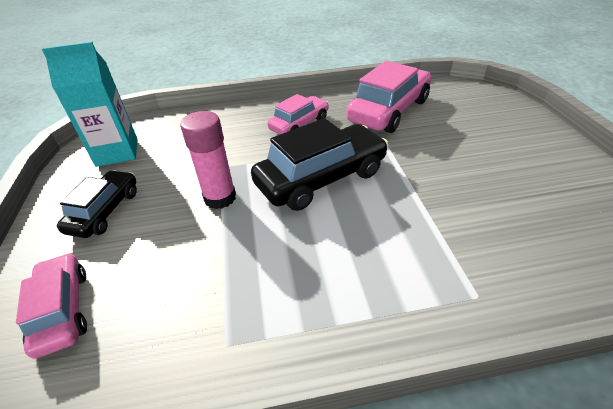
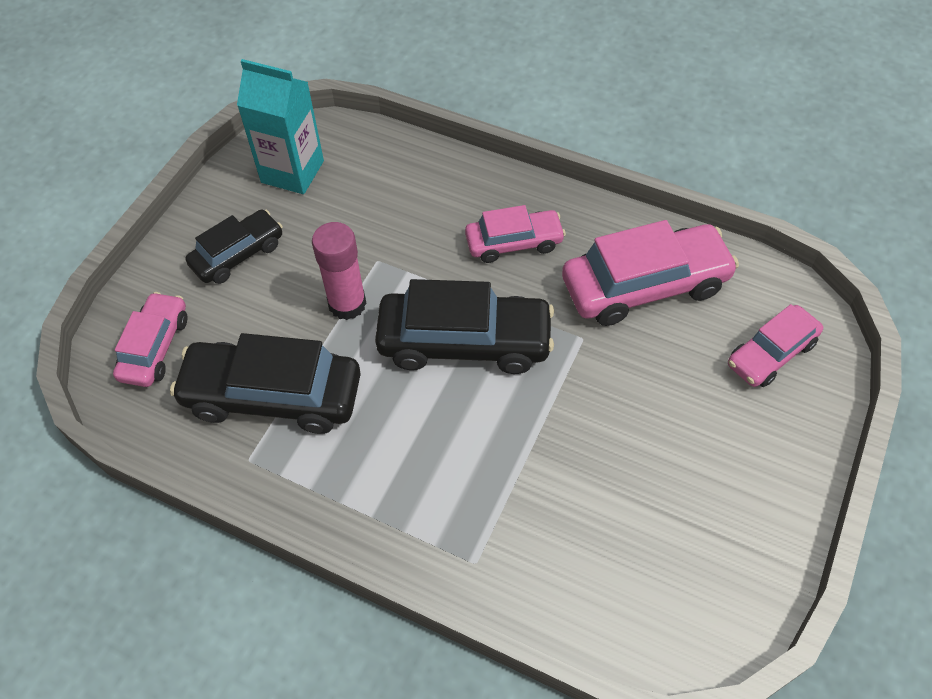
camera: 35 degrees right, 15 degrees up
(209, 283) = (273, 395): none -> black car
(479, 107) = (771, 353): none -> pink car

